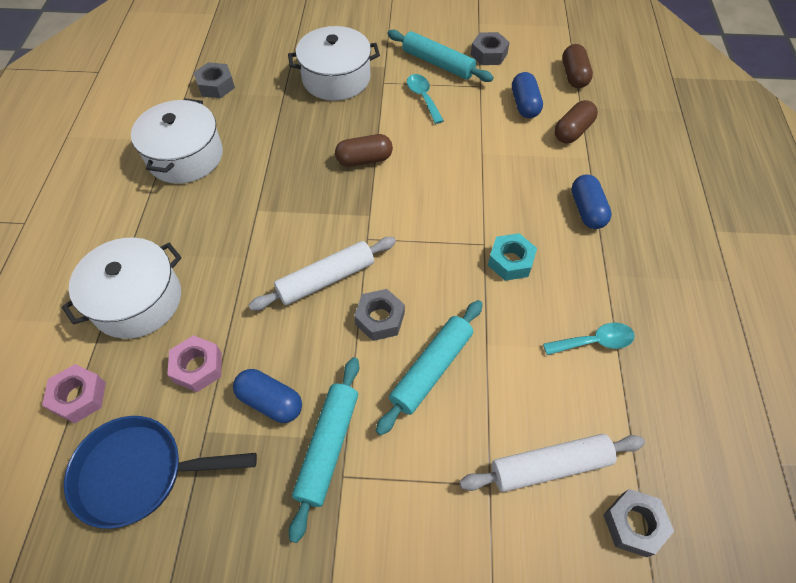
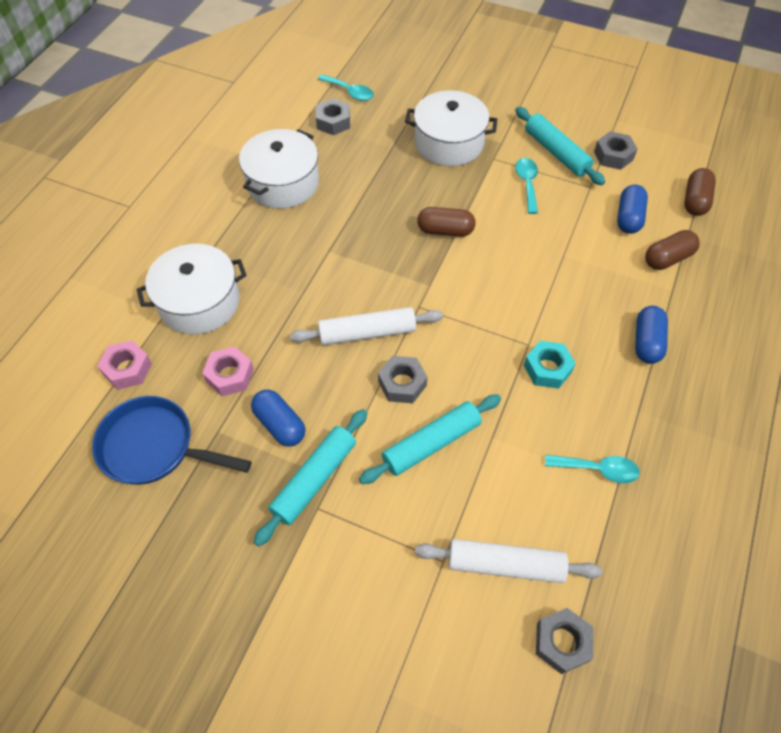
camera: 20 degrees right, 0 degrees up
(222, 54) = (350, 92): none -> turquoise spoon

